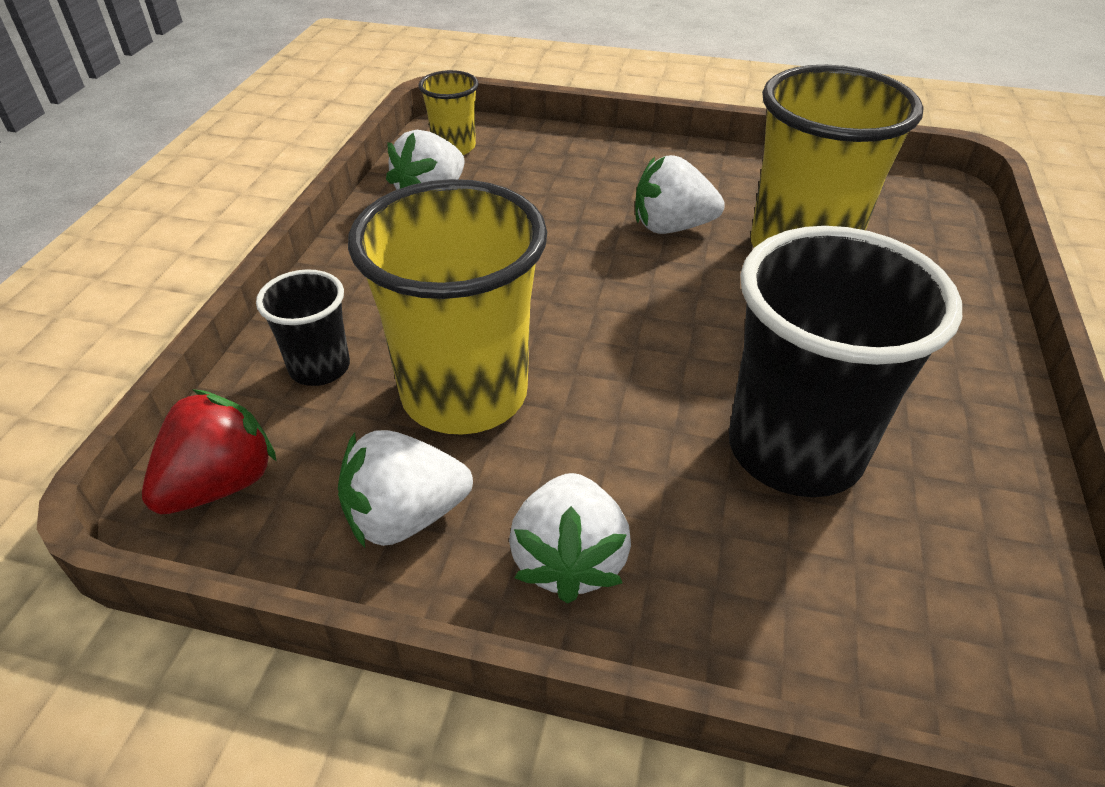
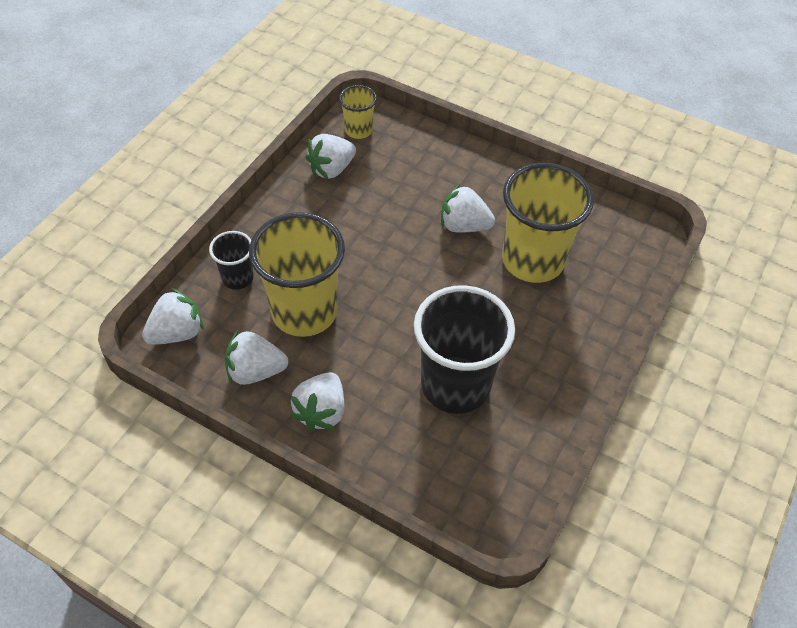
camera: 15 degrees right, 10 degrees up
(220, 484) = (177, 333): red strawberry -> white strawberry

